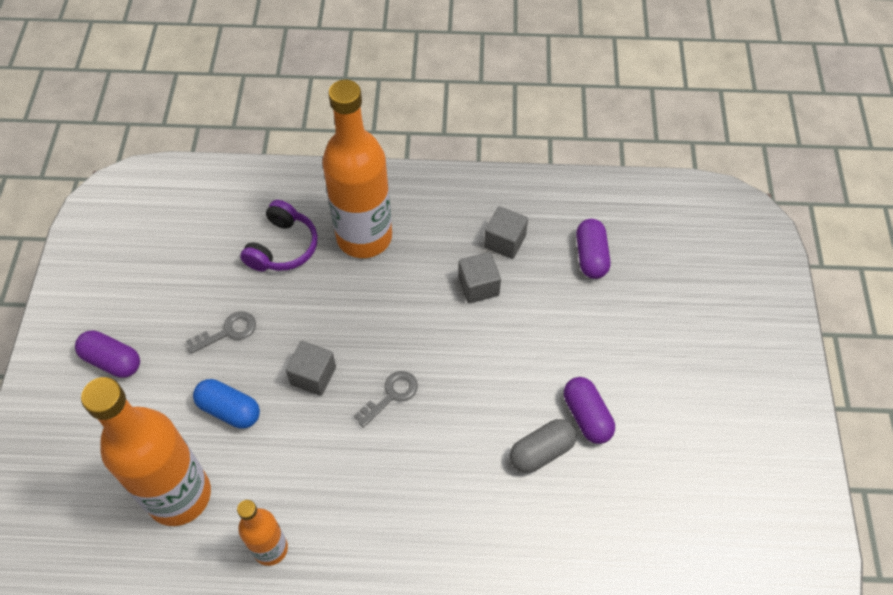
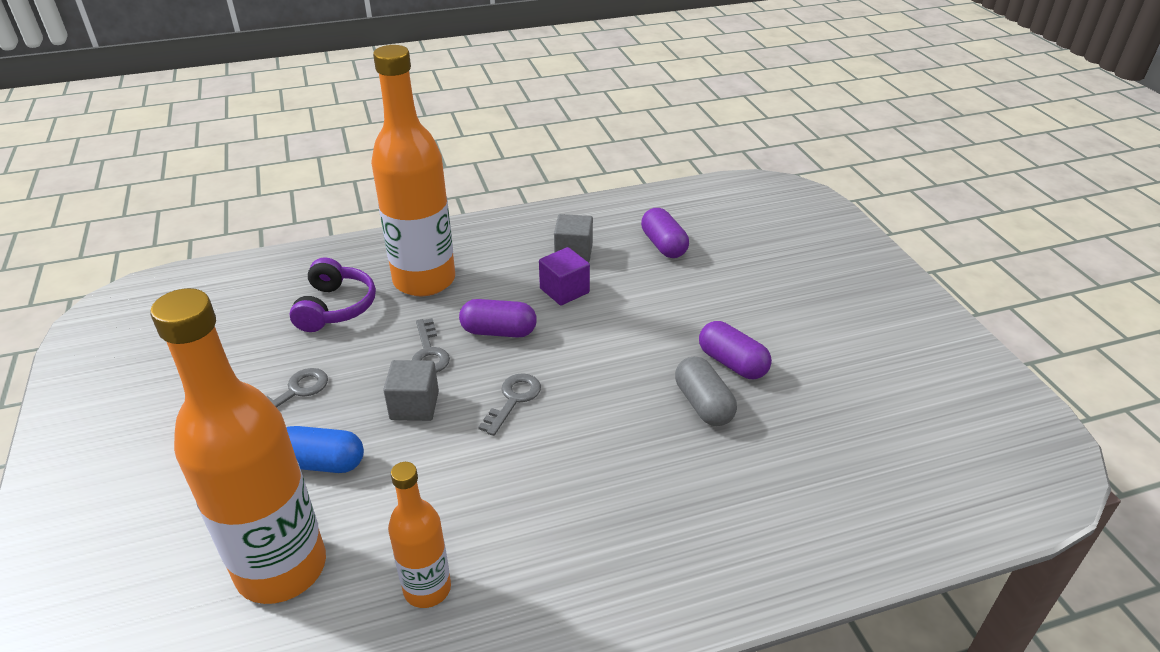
camera: 20 degrees left, 20 degrees down
(112, 361) = (149, 455): purple capsule -> purple capsule (498, 331)
(342, 322) = (429, 352): none -> grey key
(478, 286) = (564, 290): grey cube -> purple cube
(541, 451) = (703, 404): grey capsule -> grey capsule turned 60 degrees counterclockwise

